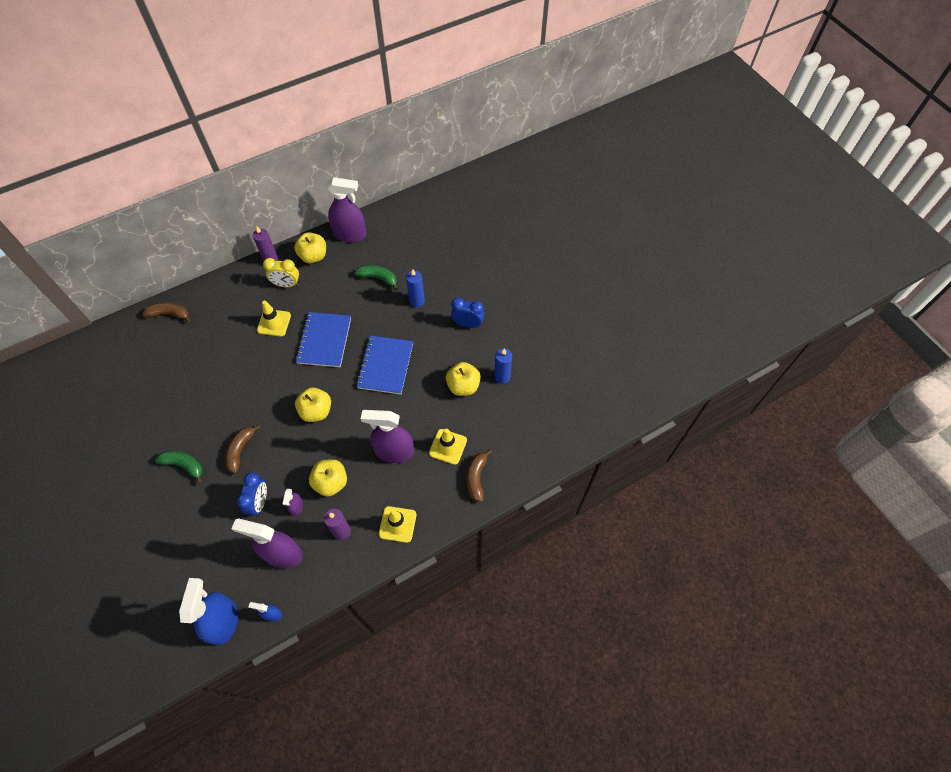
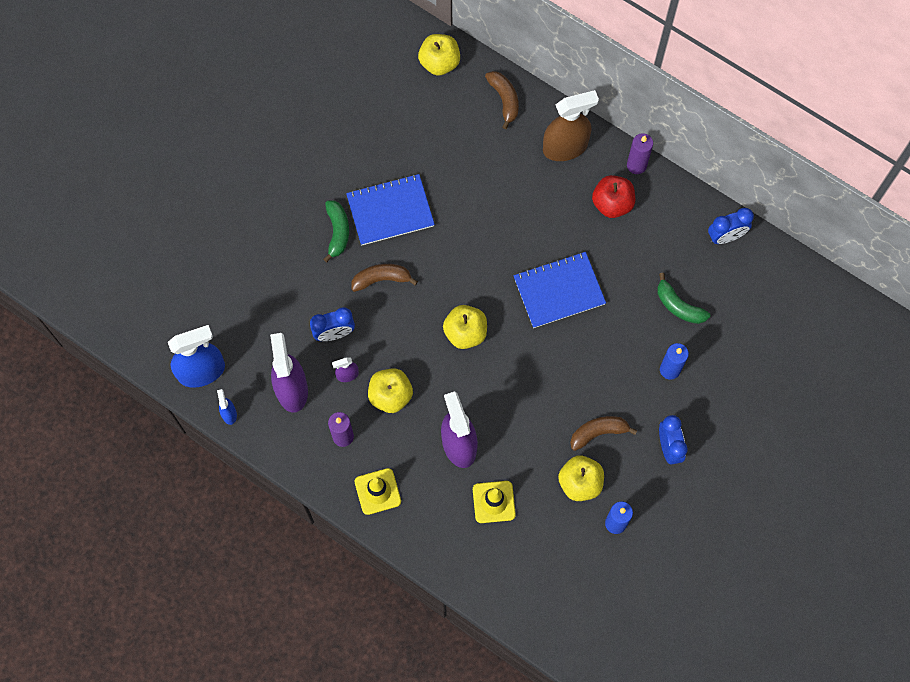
camera: 65 degrees right, 10 degrees up
(229, 294) = (565, 147): none -> brown spray bottle
(274, 323) = (553, 220): yellow traffic cone -> none
(286, 284) = (612, 203): yellow clock -> red apple
(313, 256) = (669, 211): yellow apple -> yellow apple (439, 63)
(350, 234) = (725, 236): purple spray bottle -> blue clock
(378, 278) = (678, 306): green banana -> green banana turned 135 degrees clockwise
(385, 365) = (561, 378): blue notebook -> blue notebook (390, 211)
(476, 478) = (471, 552): brown banana -> brown banana (598, 432)

